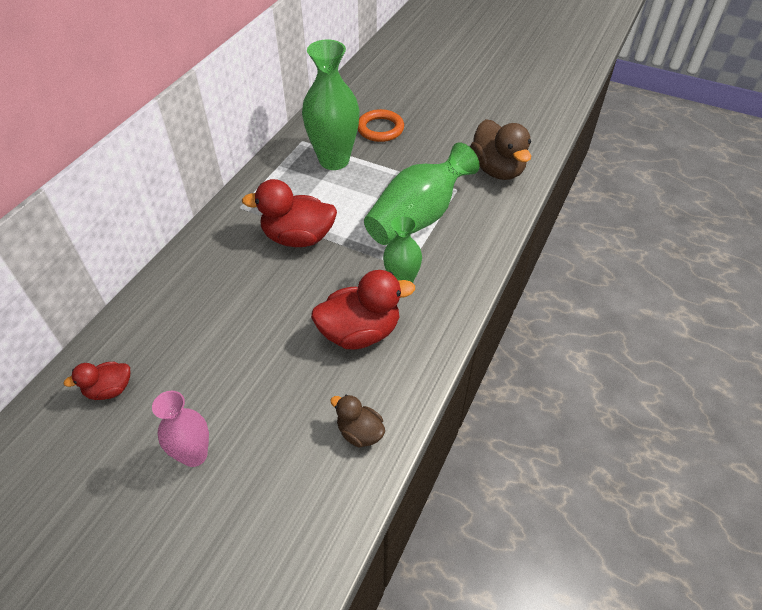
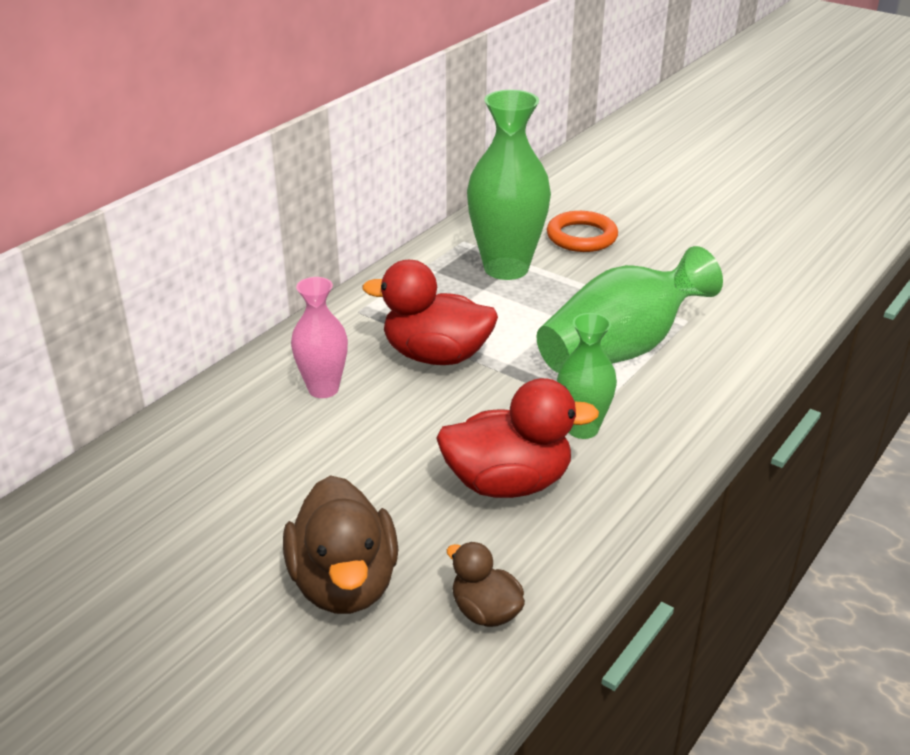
camera: 10 degrees right, 15 degrees down
(109, 389) = (127, 509): red duck -> none
(194, 455) = (231, 607): pink vase -> pink vase (323, 389)
(497, 170) = (754, 302): brown duck -> brown duck (344, 584)

